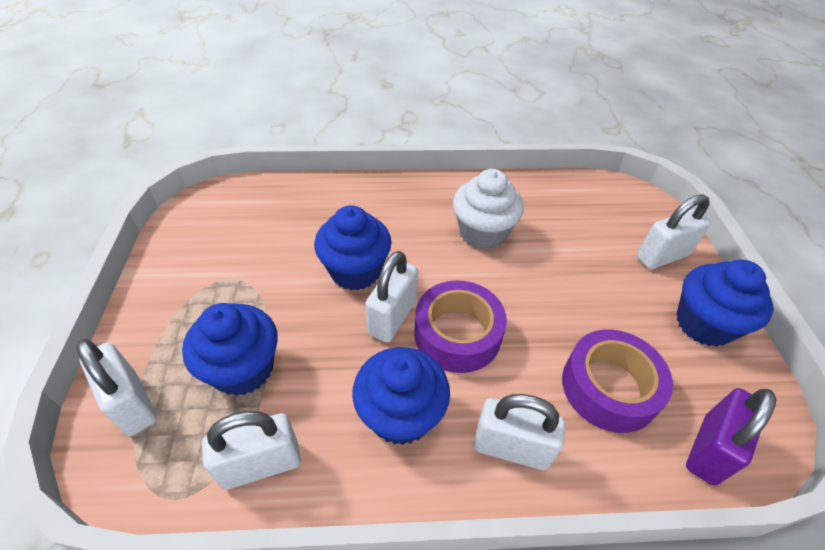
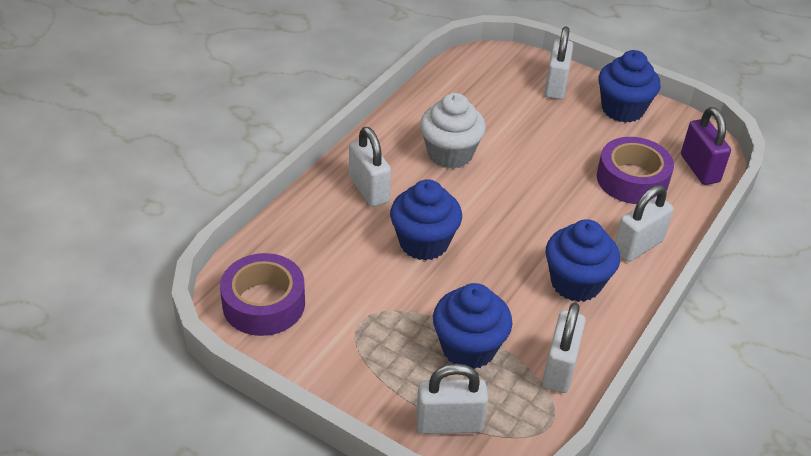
camera: 55 degrees left, 5 degrees down
(392, 317) = (490, 246): white padlock -> white padlock (369, 189)
(457, 334) = (534, 221): purple tape -> purple tape (264, 303)

